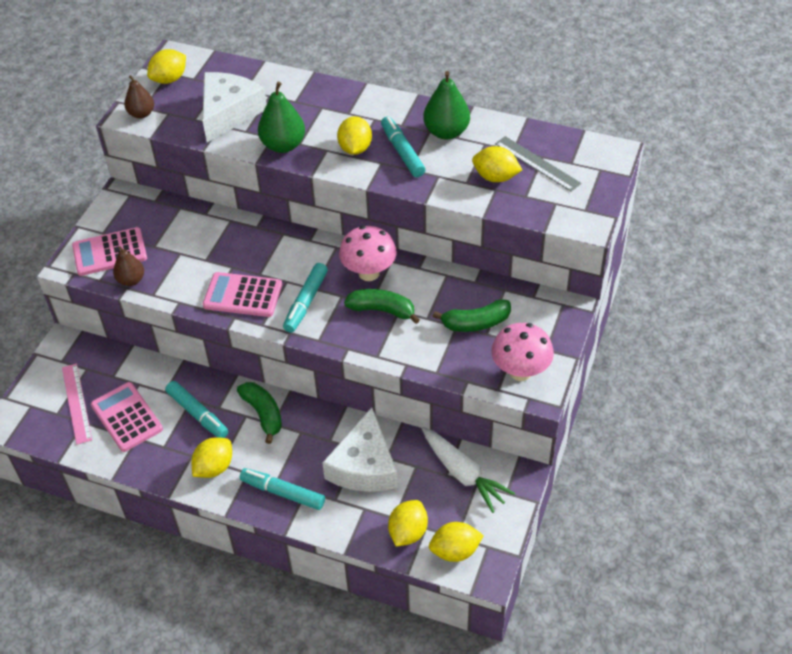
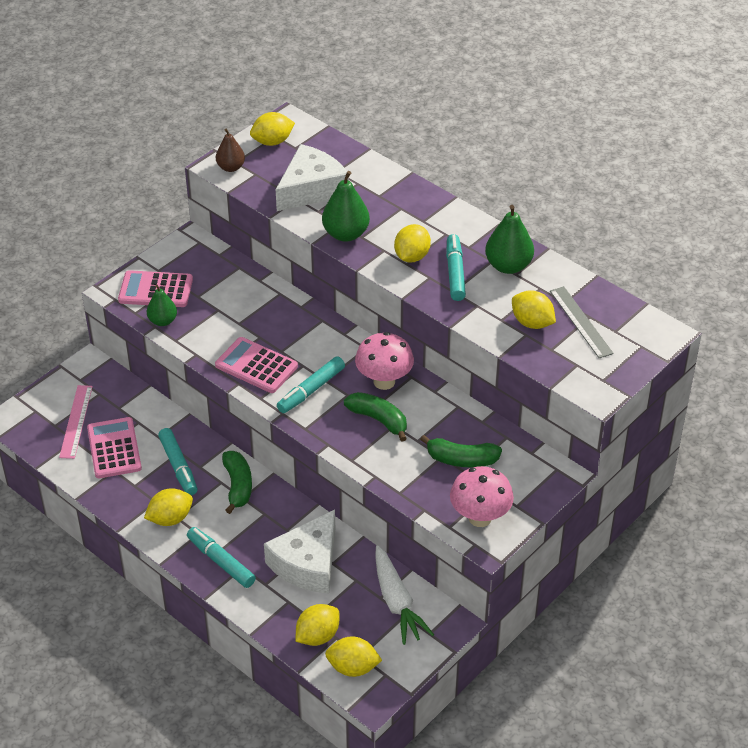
camera: 20 degrees right, 5 degrees down
(131, 280) = (163, 321): brown pear -> green pear

